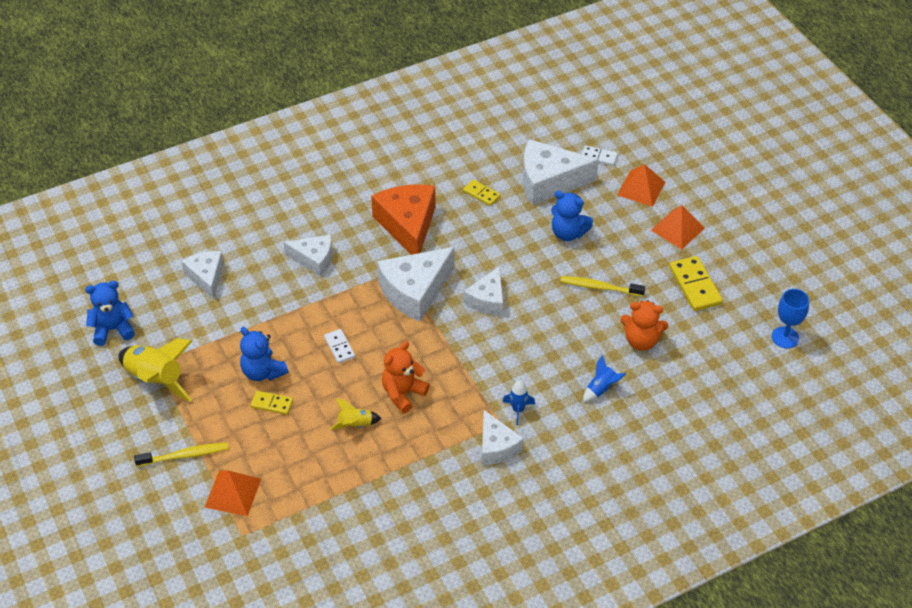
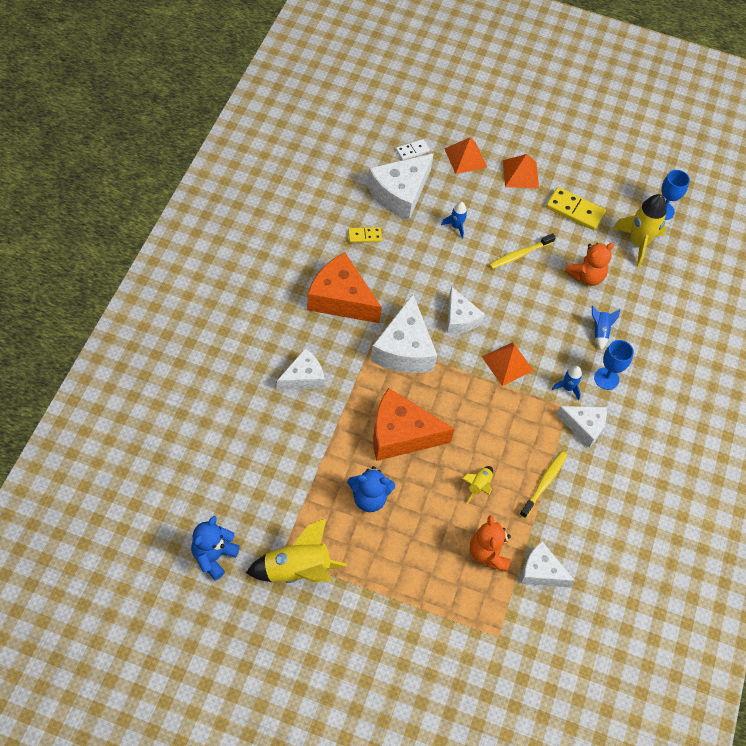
camera: 50 degrees left, 10 degrees up
(185, 455) = (389, 611): yellow toothbrush -> yellow toothbrush (544, 483)
(206, 277) = (237, 454): white cheese -> white cheese (541, 572)
(233, 493) = (456, 610): orange pyramid -> orange pyramid (507, 363)
(272, 404) = (404, 518): yellow domino -> none
(339, 347) = (401, 434): white domino -> orange cheese
(403, 393) = (483, 435): orange teddy bear -> orange teddy bear (488, 553)
(562, 427) = (606, 378): none -> blue goblet
(568, 233) = (456, 226): blue teddy bear -> blue rocket
(725, 347) = (638, 243): none -> yellow rocket

